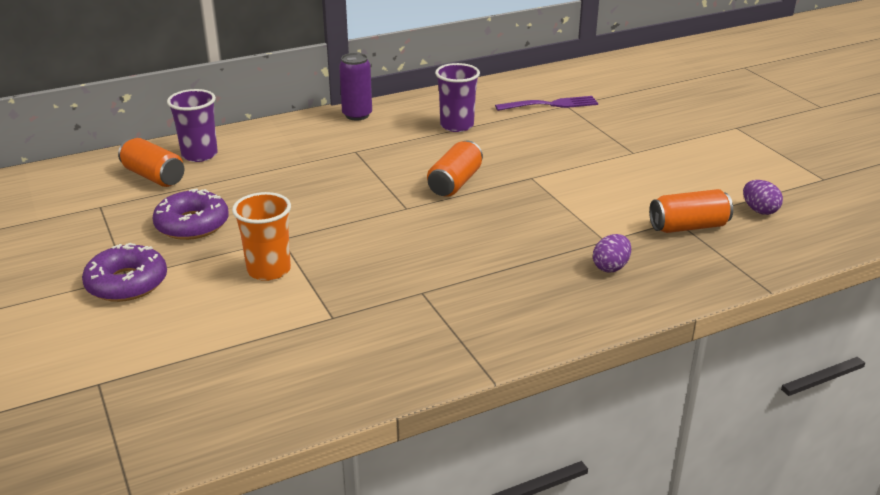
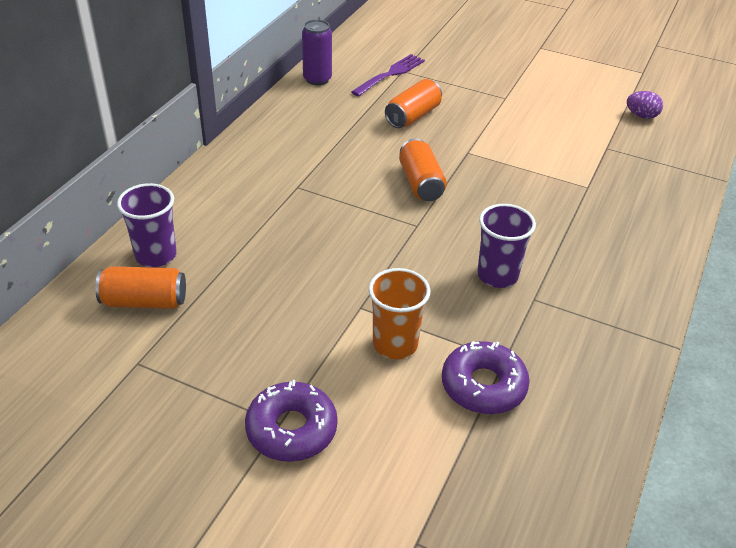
camera: 40 degrees left, 10 degrees up
(192, 224) = (261, 334): purple donut -> purple donut (483, 386)
(357, 115) = (246, 147): purple can -> purple can (317, 79)
(457, 125) = (346, 124): purple cup -> purple cup (497, 275)
(610, 267) = (620, 209): purple egg -> none
(688, 227) = (620, 150): orange can -> orange can (413, 116)

